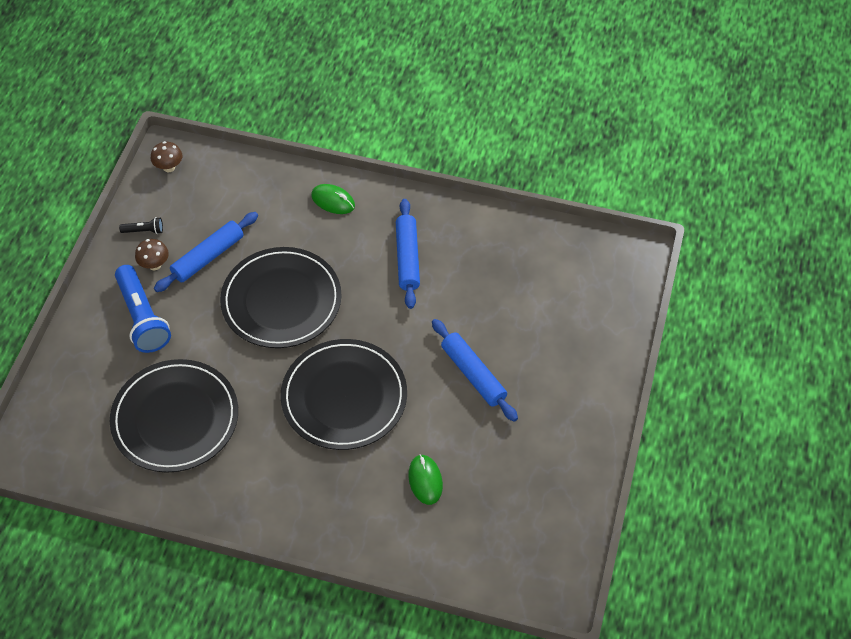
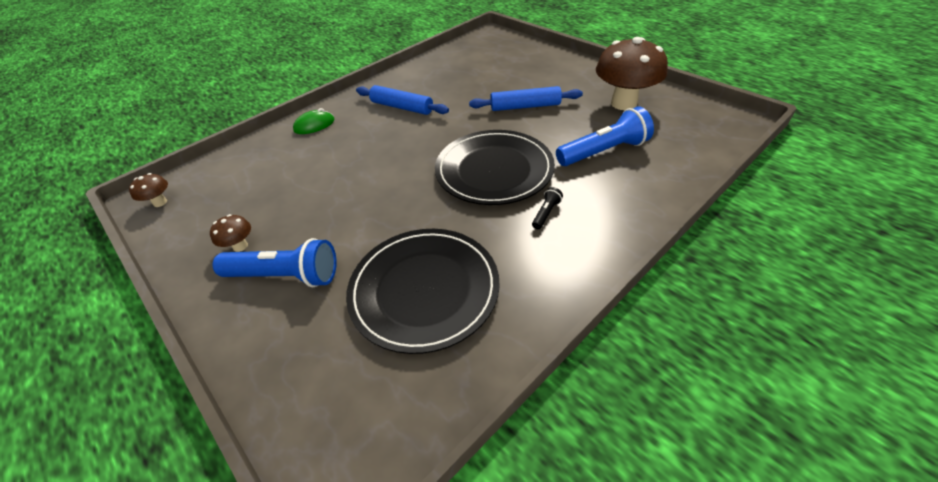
camera: 55 degrees left, 10 degrees down
(144, 231) = (196, 241): black flashlight -> black flashlight (546, 213)
(208, 257) = (277, 207): blue rolling pin -> none
(281, 300) = (369, 177): black plate -> none
(425, 480) = (604, 151): green mouse -> blue flashlight
(534, 469) = (623, 103): none -> brown mushroom

